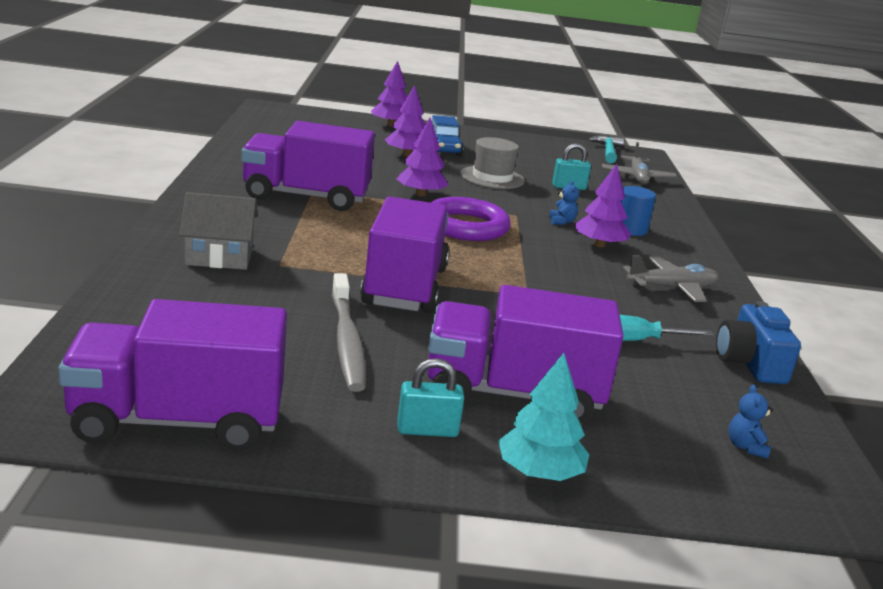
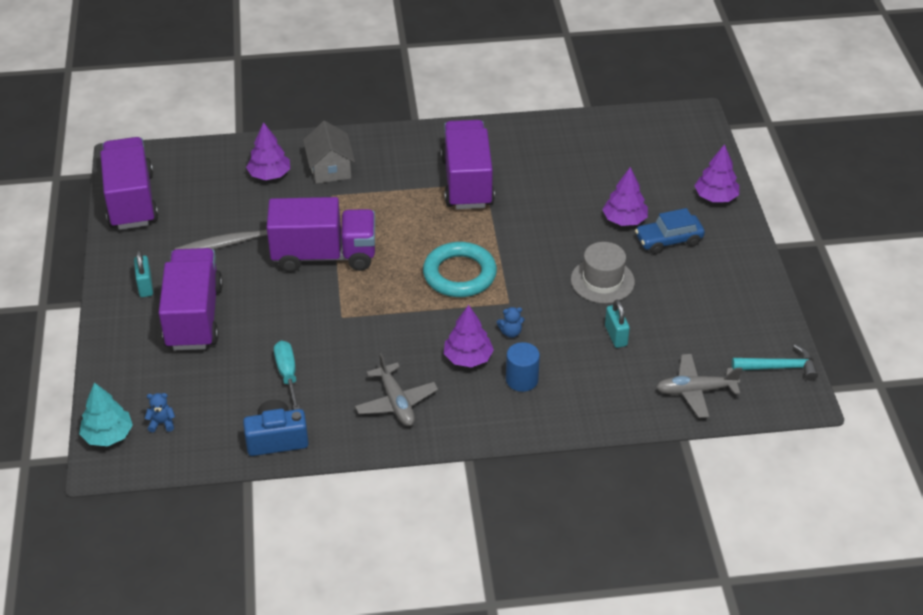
camera: 85 degrees right, 20 degrees up
(421, 194) = (519, 241): purple tree -> purple tree (269, 175)
(465, 226) = (459, 274): purple ring -> turquoise ring
(539, 472) = (115, 331): turquoise tree -> turquoise tree (108, 435)

